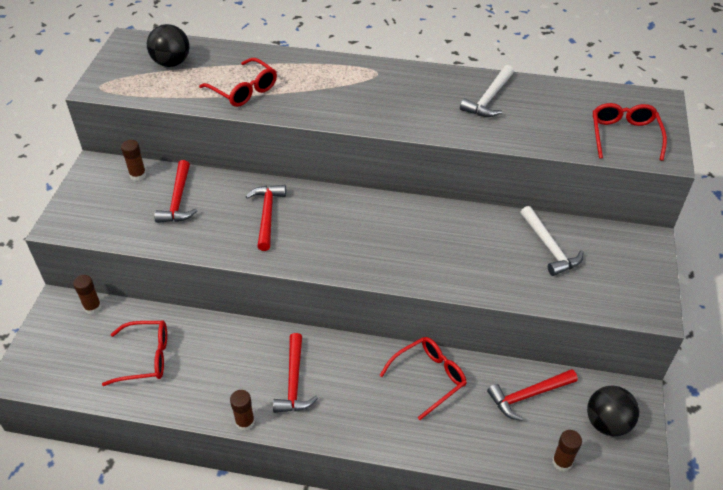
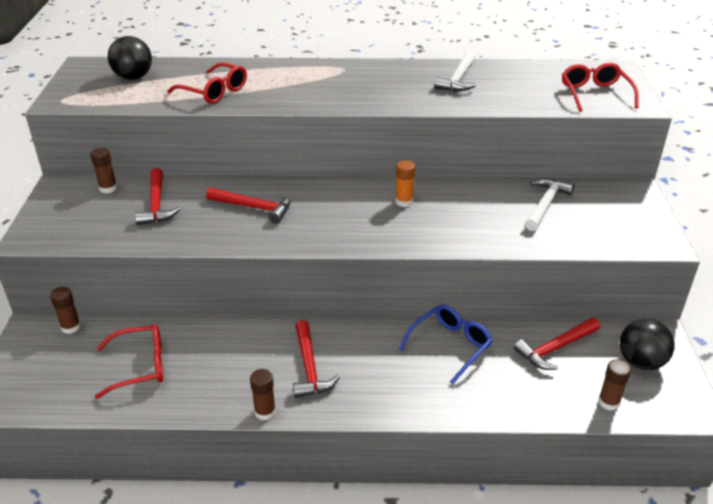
camera: 10 degrees left, 10 degrees down
(267, 215) = (254, 207): red hammer -> red hammer turned 120 degrees clockwise
(410, 226) = (404, 202): none -> orange glue stick
(429, 378) = (450, 346): red glasses -> blue glasses
(549, 247) = (545, 204): white hammer -> white hammer turned 120 degrees counterclockwise

